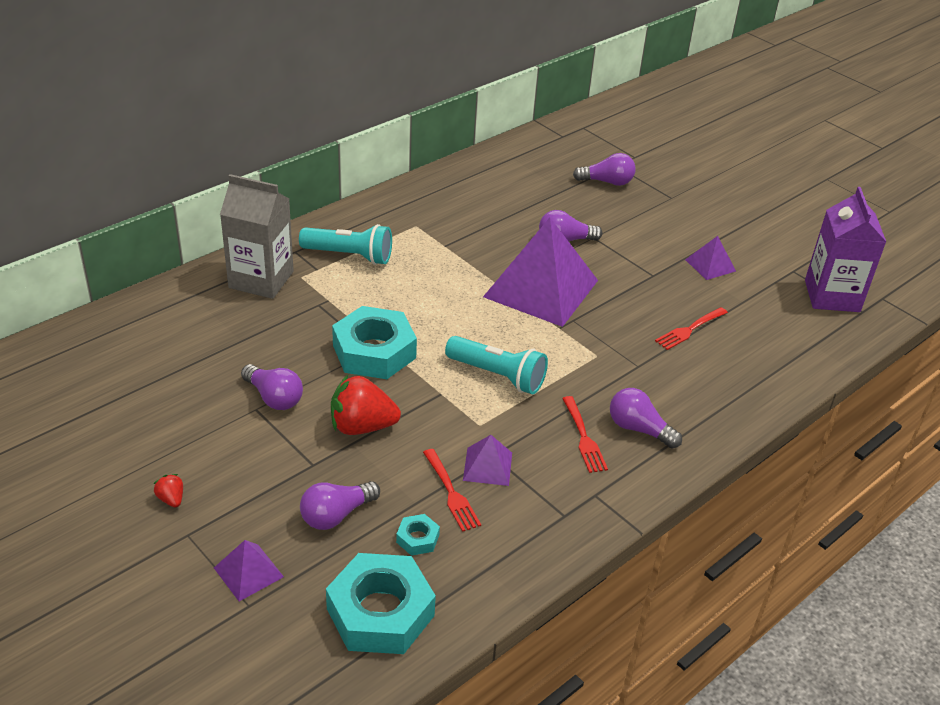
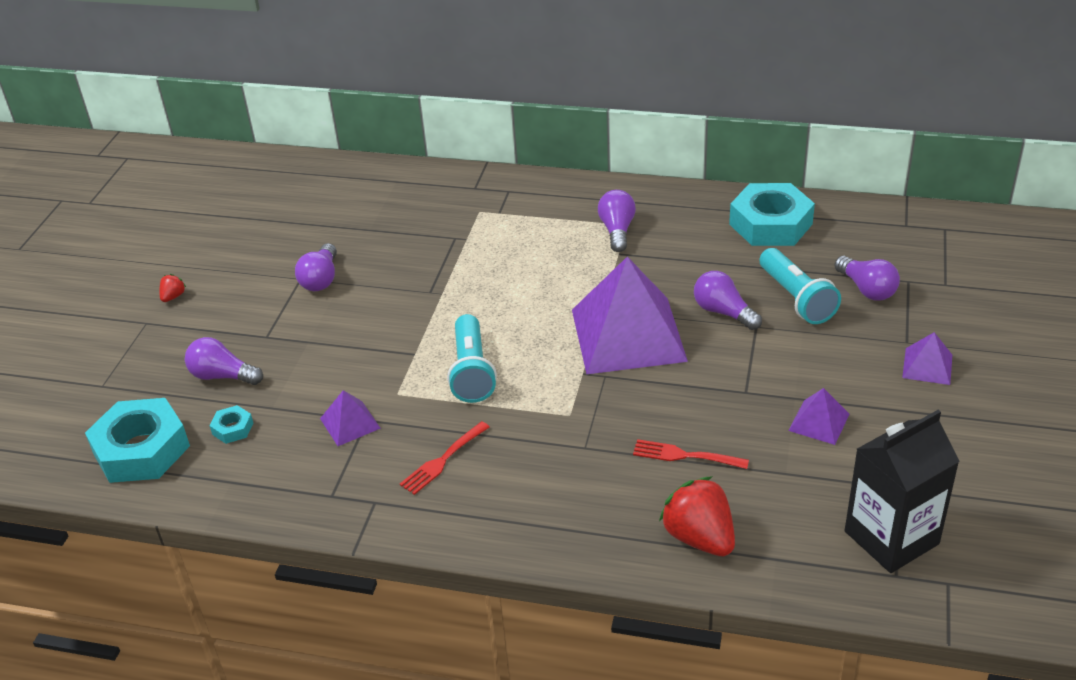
camera: 60 degrees right, 0 degrees up
(248, 572) = (132, 368): purple pyramid -> purple pyramid (927, 366)
(261, 279) = (452, 197): grey carton -> none
(349, 256) = (537, 217): turquoise flashlight -> turquoise flashlight (796, 298)
(362, 426) = (331, 336): red strawberry -> red strawberry (699, 537)
(374, 351) = (428, 294): turquoise nut -> turquoise nut (770, 224)
(451, 493) = (299, 420): red fork -> none
(639, 429) = (491, 489): purple light bulb -> purple light bulb (617, 231)
(832, 296) = (891, 537): purple carton -> black carton

